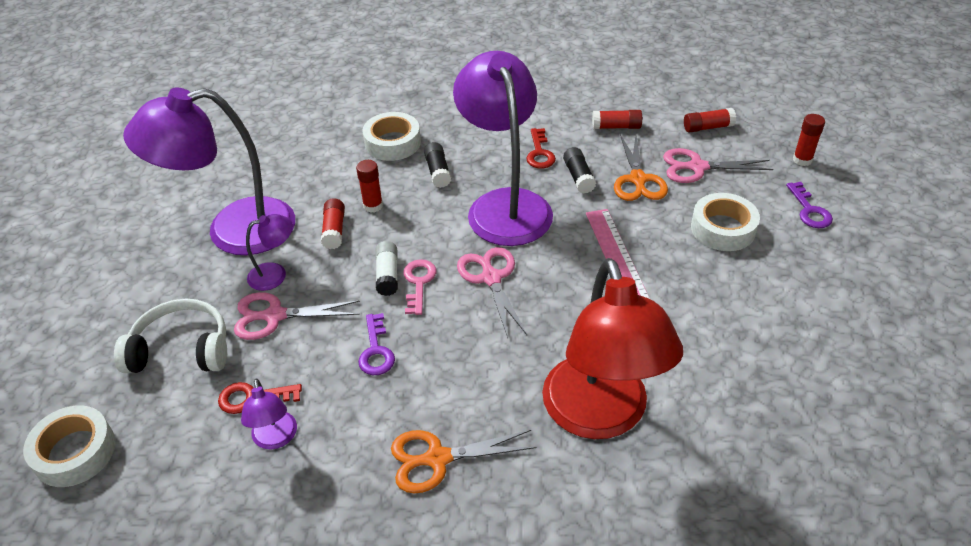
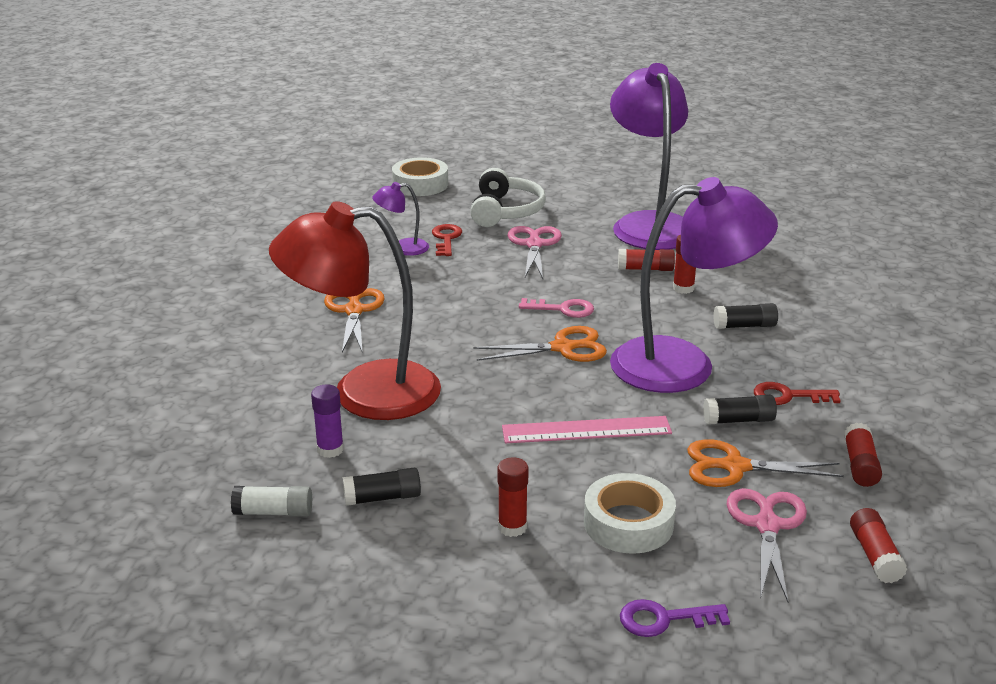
camera: 95 degrees right, 15 degrees down
(275, 274) = (587, 243): purple lamp -> none
(376, 350) = (480, 287): purple key -> none
(387, 275) = (577, 294): white glue stick -> white glue stick (273, 512)
(392, 143) = (798, 301): white tape -> none
(491, 278) = (562, 348): pink scissors -> orange scissors
(702, 423) = (330, 449): none -> purple glue stick
(754, 371) = (382, 498): none -> black glue stick
(802, 160) = (796, 646): red glue stick -> red glue stick (512, 527)

